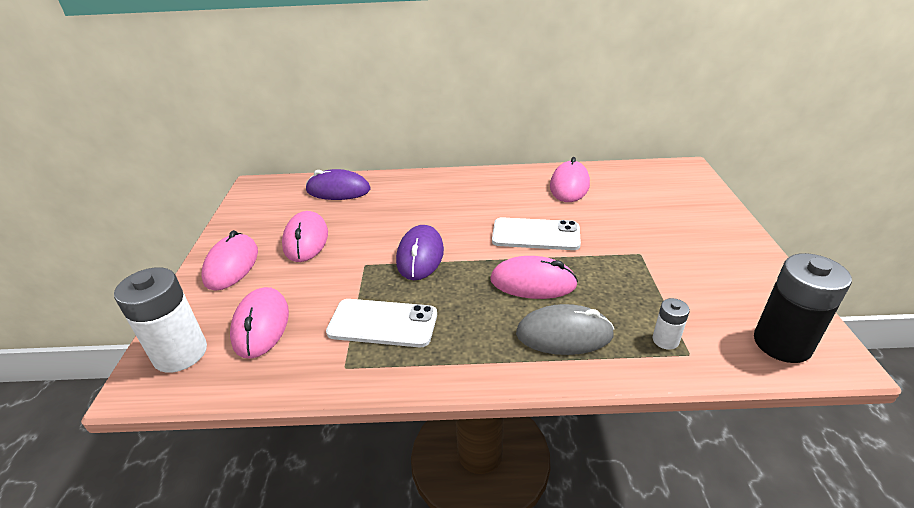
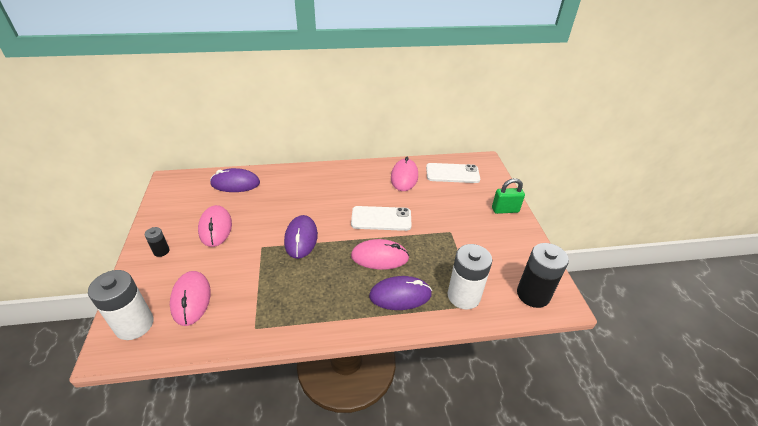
camera: 10 degrees left, 5 degrees up
(231, 265) = (161, 251): pink mouse -> black battery
(382, 323) = (278, 293): white phone -> white phone (452, 173)
(564, 334) = (400, 295): grey mouse -> purple mouse
(665, 340) = (463, 296): white battery -> white battery, size x2.03
(724, 228) = (505, 210): none -> green padlock

